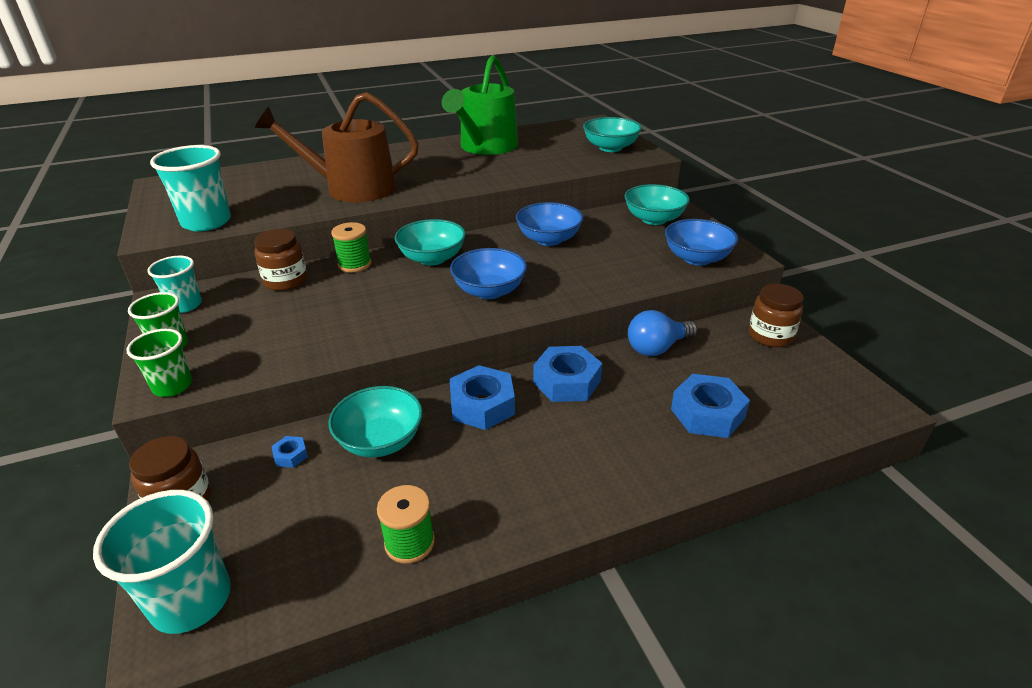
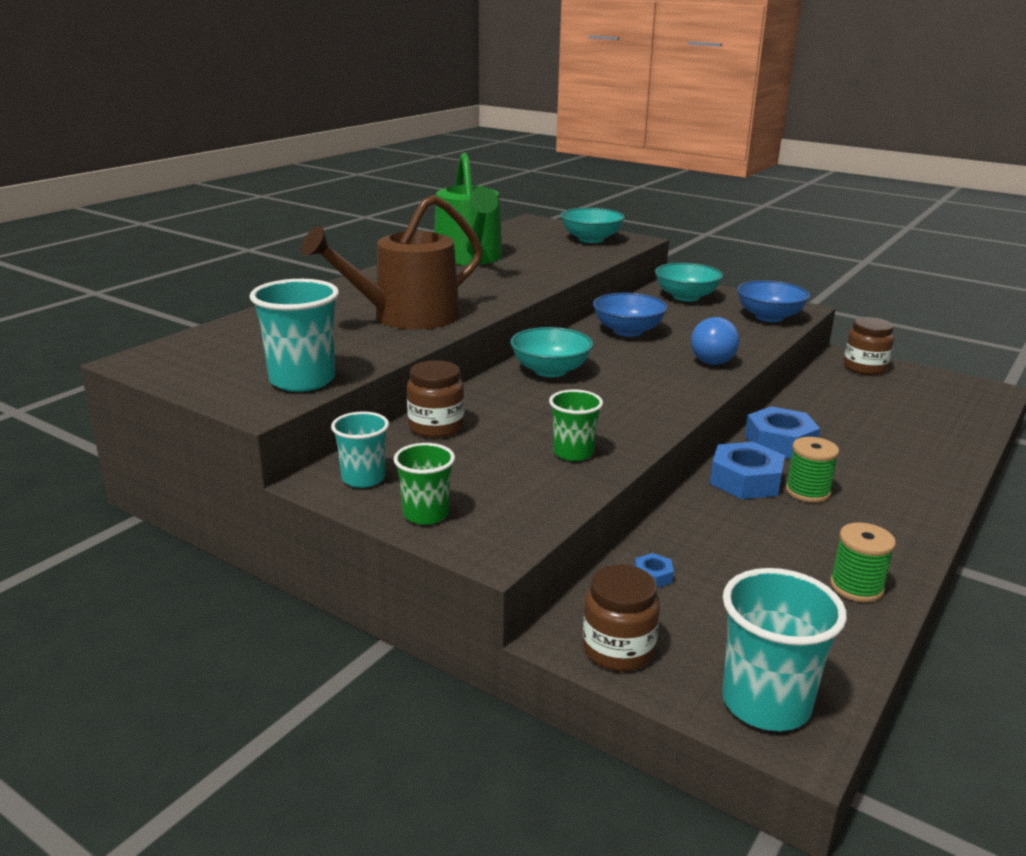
camera: 35 degrees left, 10 degrees down
(172, 386) = (504, 541): green cup -> green cup (573, 453)
(354, 264) = (481, 395): green spool -> green spool (807, 492)
(380, 441) = (710, 535): turquoise bowl -> none
(489, 291) = (653, 381): blue bowl -> none
(657, 348) = (804, 399): blue light bulb -> blue light bulb (715, 359)
(707, 413) = (906, 429): blue nut -> none

